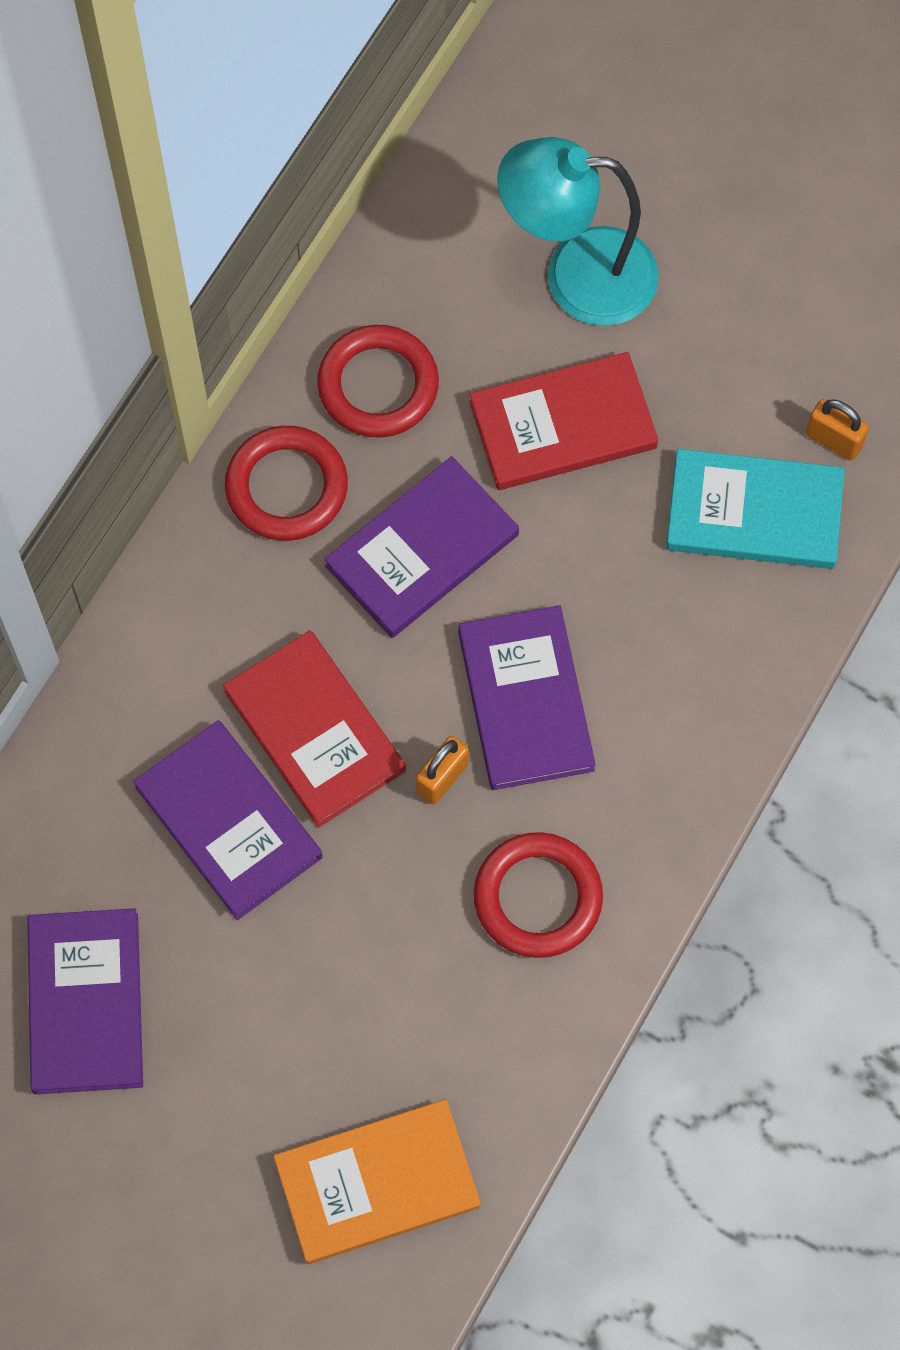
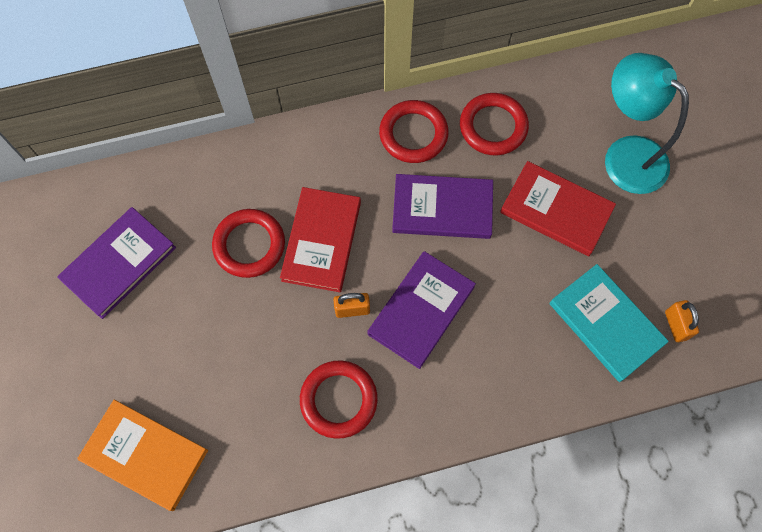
camera: 45 degrees right, 0 degrees up
(229, 822) = (249, 245): purple book -> red ring

